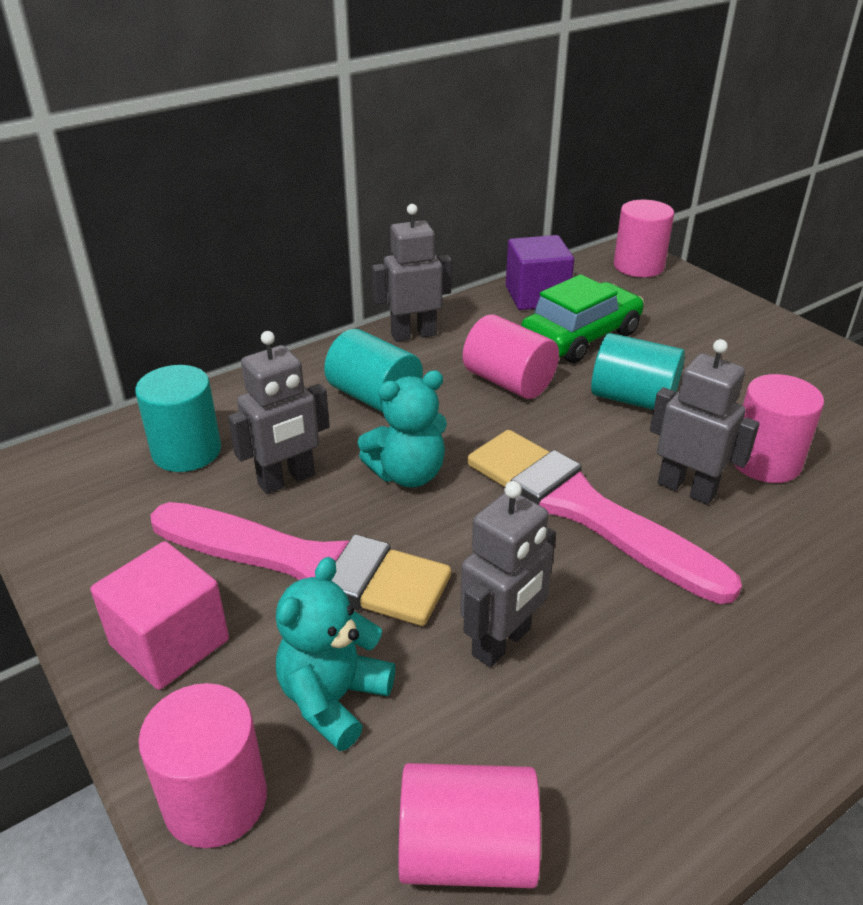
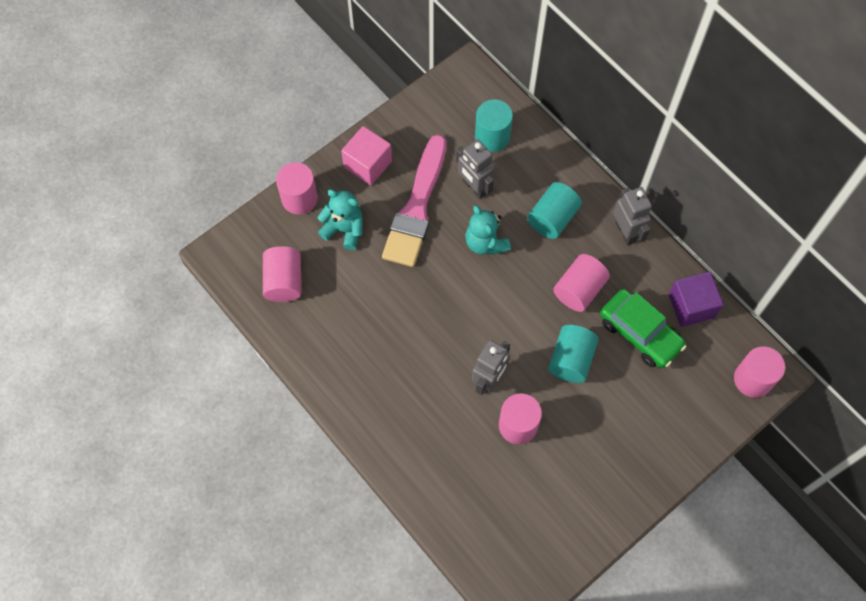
camera: 85 degrees right, 30 degrees up
(502, 642) = (377, 290): grey robot -> none
(584, 510) = (466, 327): pink brush -> none

